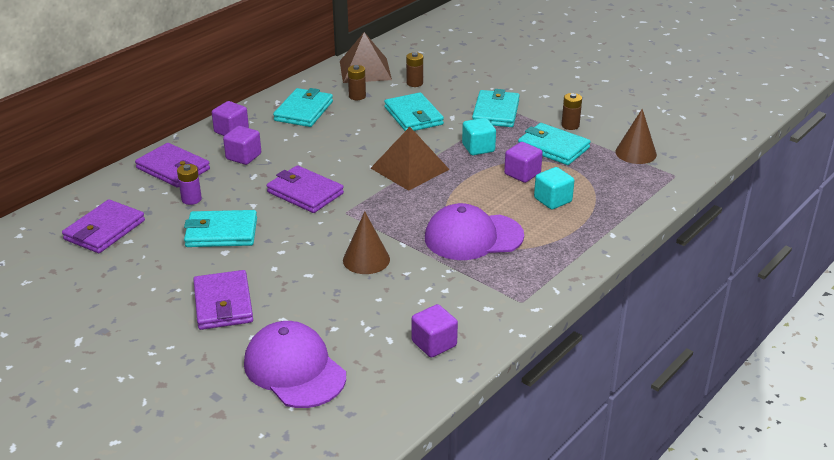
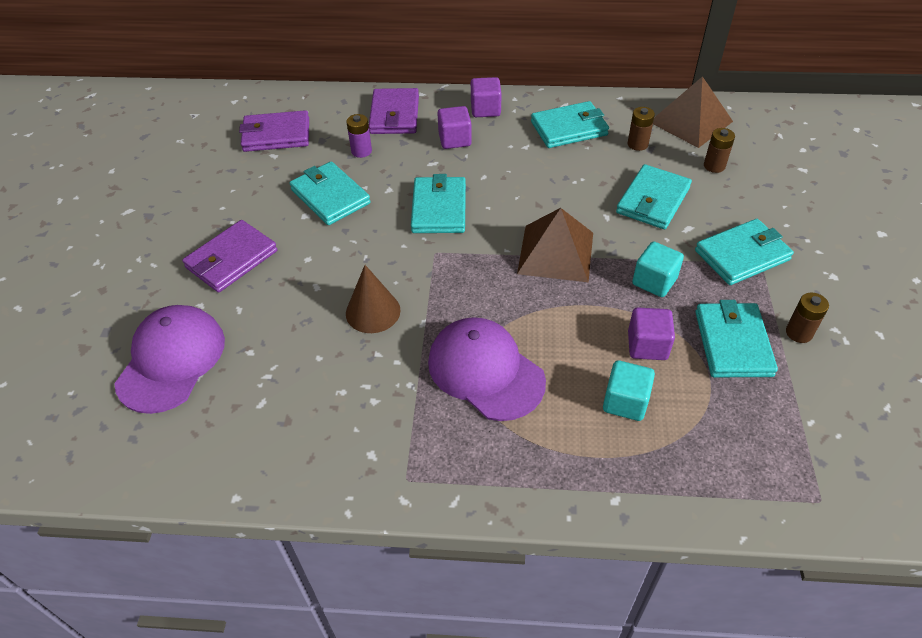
camera: 55 degrees right, 15 degrees up
(305, 193) = (439, 208): purple wallet -> turquoise wallet
(434, 344) = (278, 443): purple cube -> none
(636, 153) = (820, 430): brown cone -> none

